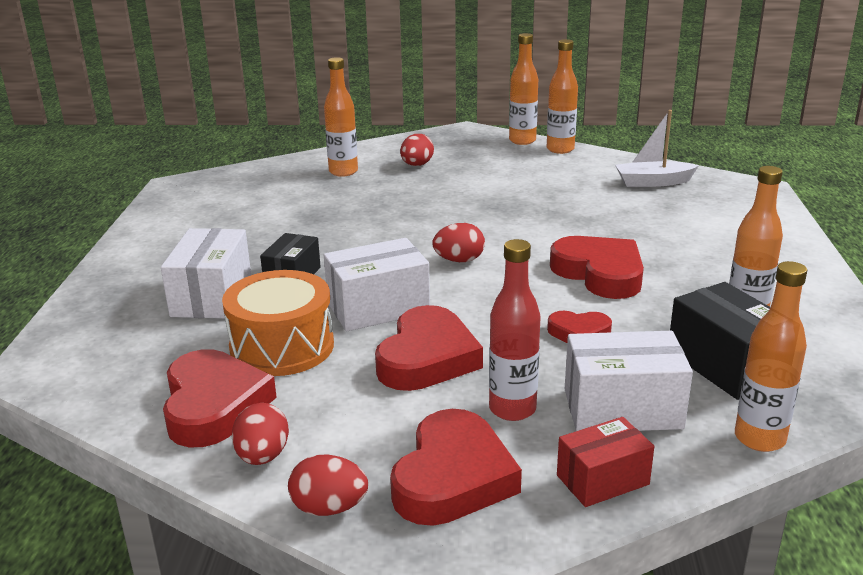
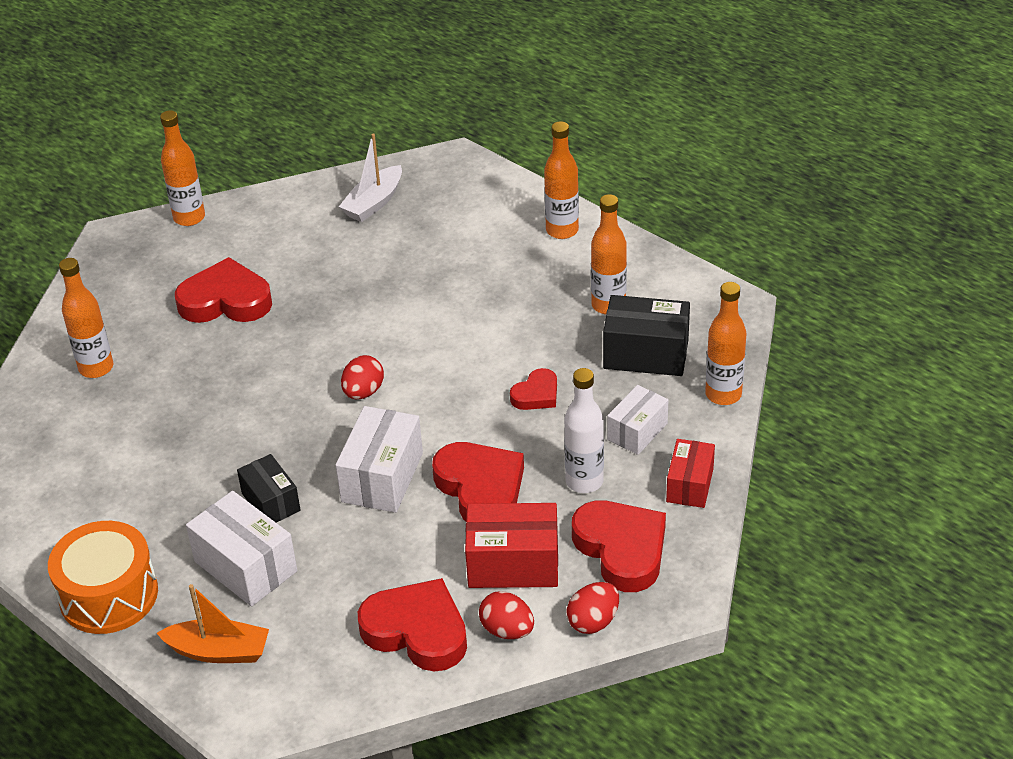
camera: 50 degrees left, 15 degrees up
(107, 325) = (219, 651): none -> orange boat
(282, 347) = (377, 559): orange drum -> orange drum (109, 595)
(354, 419) = (513, 564): none -> red box
(417, 165) = (148, 313): red egg -> none
(512, 409) = (584, 481): red bottle -> white bottle
(560, 149) = (240, 208): orange bottle -> orange bottle (562, 230)
(600, 273) = (474, 331): red heart -> red heart (226, 300)
(622, 409) = (637, 431): white box -> white box, size x0.65

